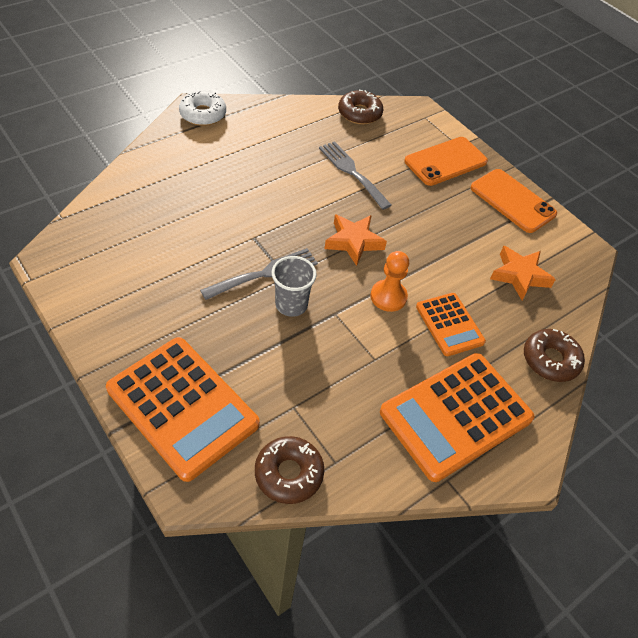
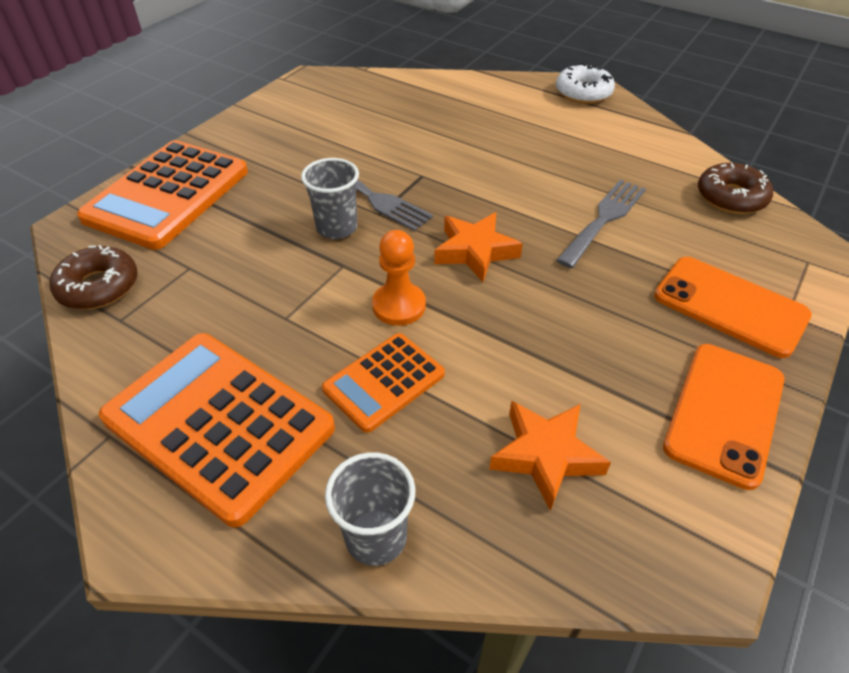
camera: 75 degrees right, 5 degrees down
(550, 360) = (376, 537): brown donut -> grey cup

